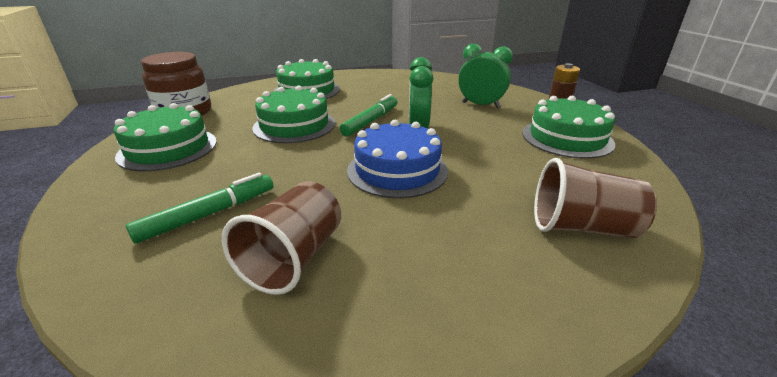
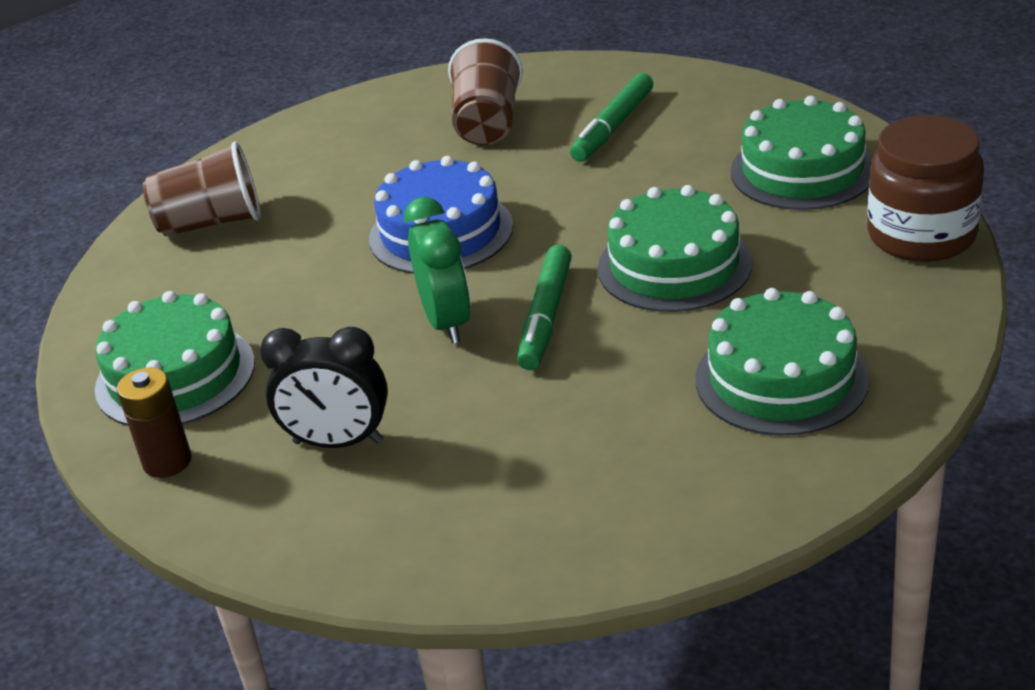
camera: 165 degrees right, 5 degrees up
(480, 105) = (338, 442): green clock -> black clock

